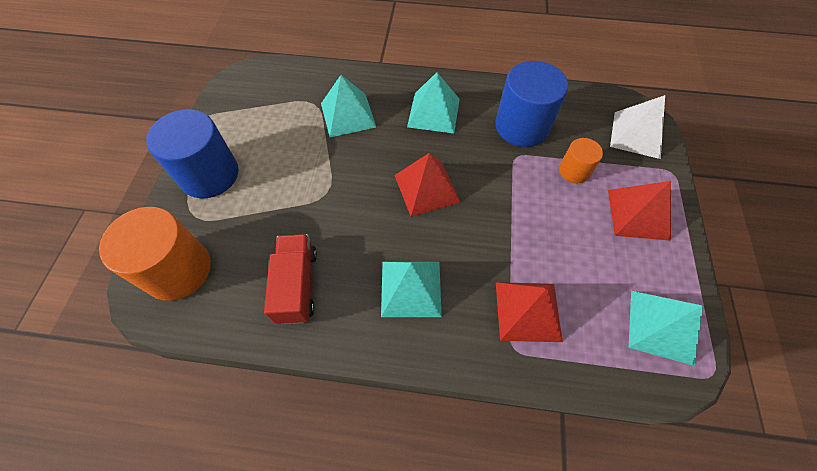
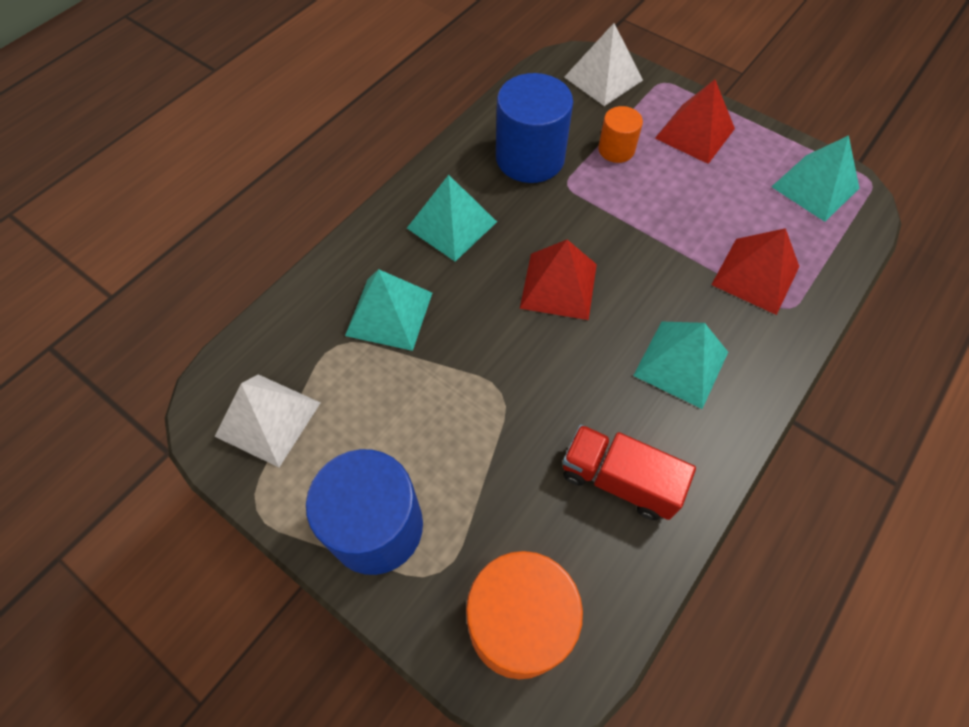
camera: 60 degrees left, 0 degrees up
(251, 99) = (268, 419): none -> white pyramid

